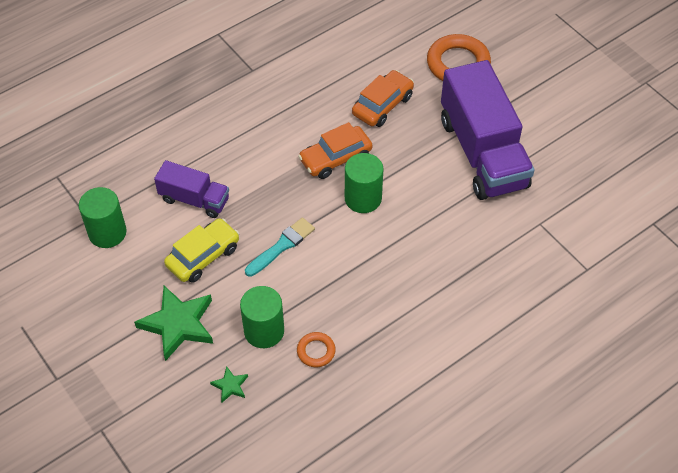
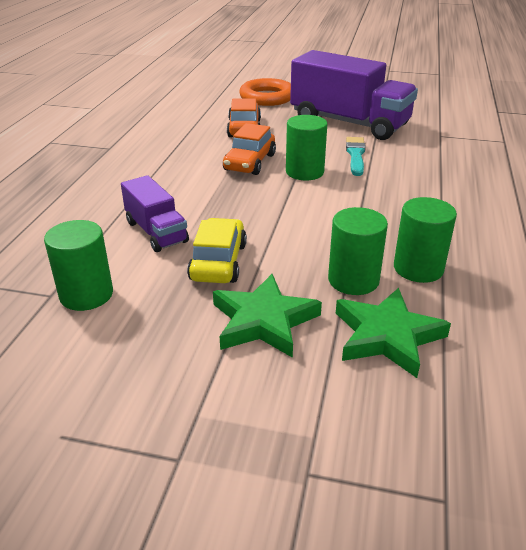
camera: 40 degrees left, 20 degrees down
(194, 199) = (156, 232): purple truck -> purple truck turned 75 degrees clockwise
(230, 386) = (387, 336): green star -> green star, size x2.17
(282, 246) = (282, 223): turquoise brush -> turquoise brush (355, 155)
(316, 351) = (418, 268): orange ring -> green cylinder

